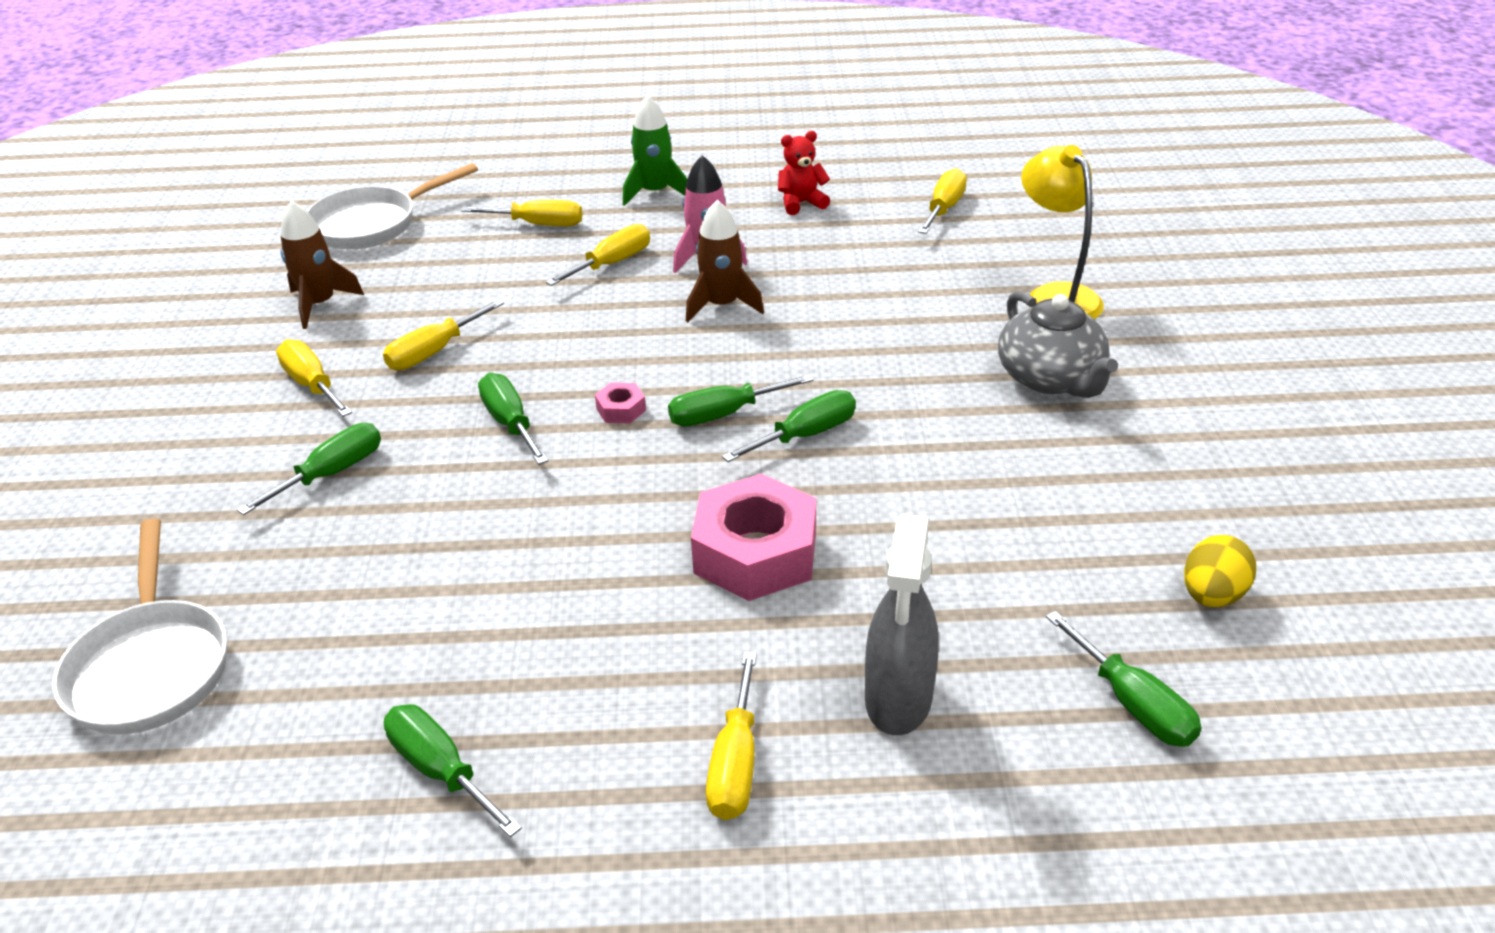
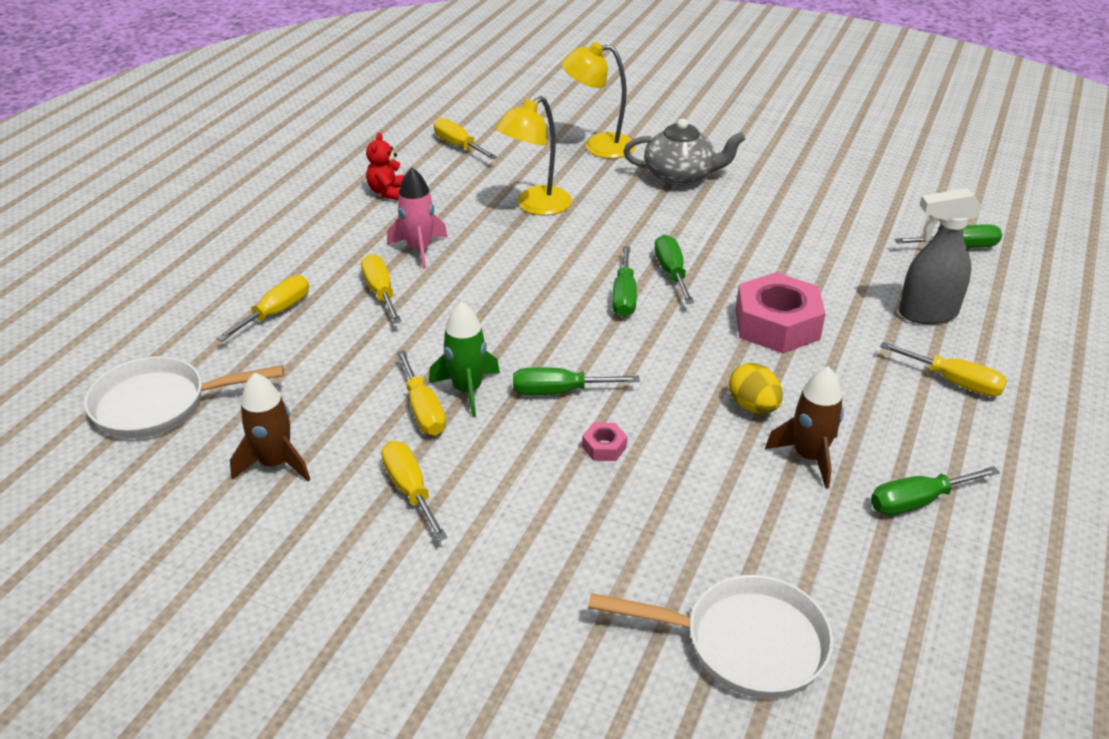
camera: 65 degrees left, 0 degrees up
(312, 385) = (410, 490): yellow screwdriver -> yellow screwdriver turned 75 degrees clockwise
(331, 473) = (554, 499): green screwdriver -> none
(372, 224) = (159, 405): white pan -> white pan turned 90 degrees clockwise
(621, 409) = (583, 337): pink nut -> pink nut (604, 447)
(655, 192) = (294, 246): green rocket -> green rocket (467, 390)
(721, 305) = (490, 261): brown rocket -> brown rocket (809, 457)
(863, 297) = (535, 206): none -> yellow lamp
(898, 700) = (927, 313): grey spray bottle -> grey spray bottle turned 135 degrees clockwise
(1212, 595) = (892, 199): yellow egg -> yellow egg (753, 406)

